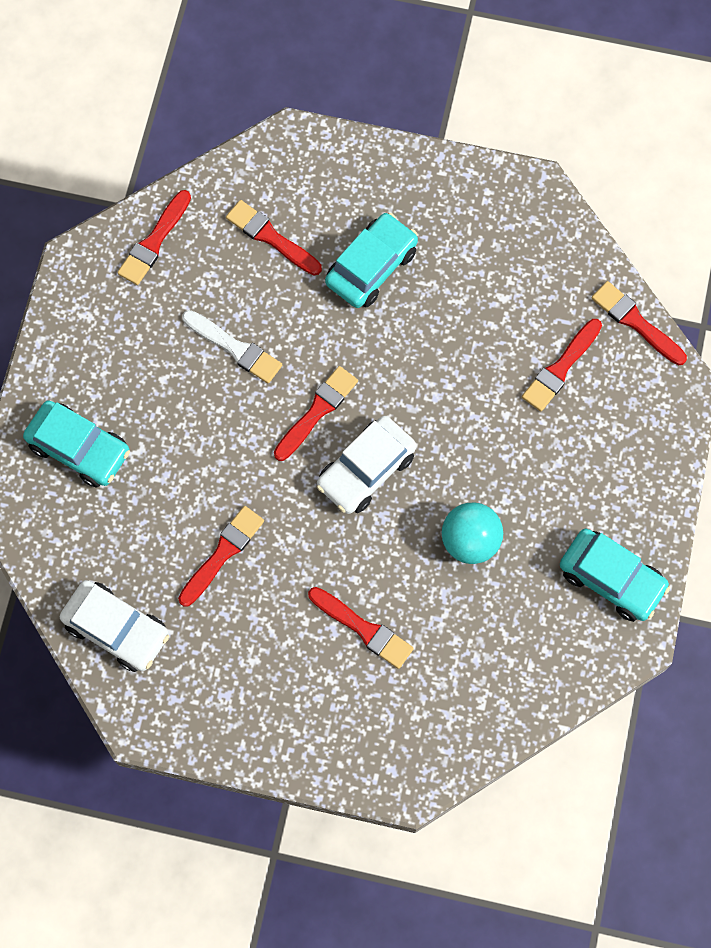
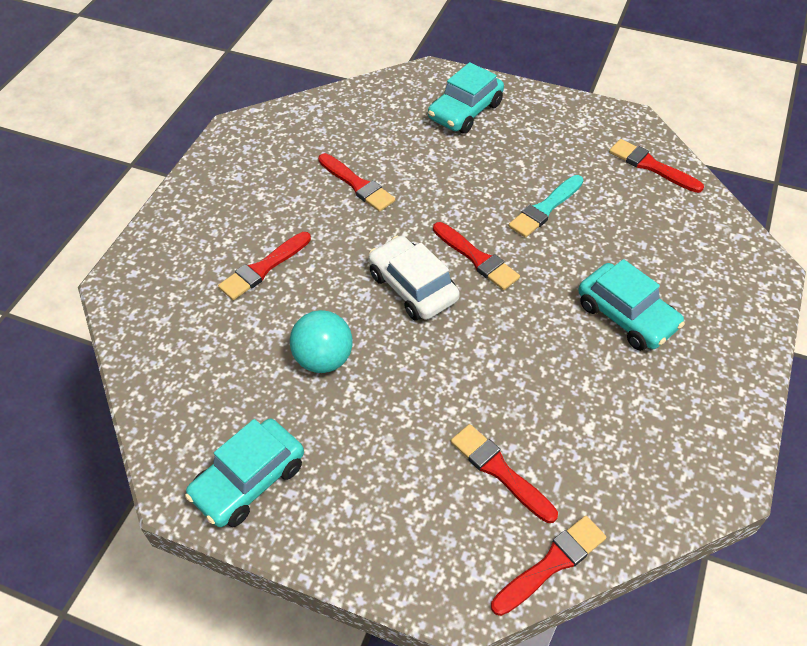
camera: 100 degrees right, 20 degrees down
(117, 629) = (312, 121): white car -> none
(235, 348) = (545, 209): white brush -> turquoise brush
(270, 237) = (658, 243): red brush -> none

